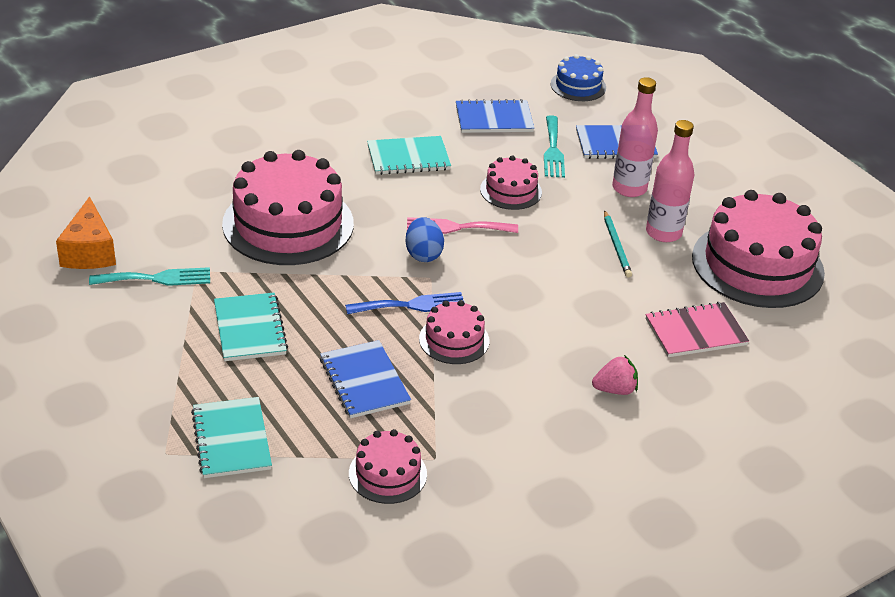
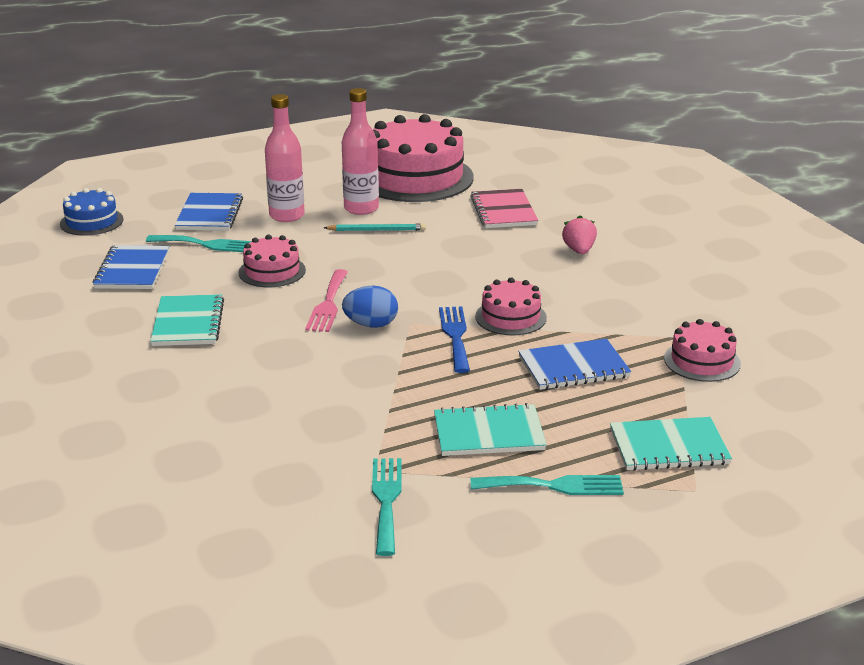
camera: 80 degrees left, 10 degrees down
(89, 251) = (318, 558): orange cheese -> none
(173, 367) = (554, 486): none -> turquoise fork
(288, 224) = (295, 404): pink cake -> none

